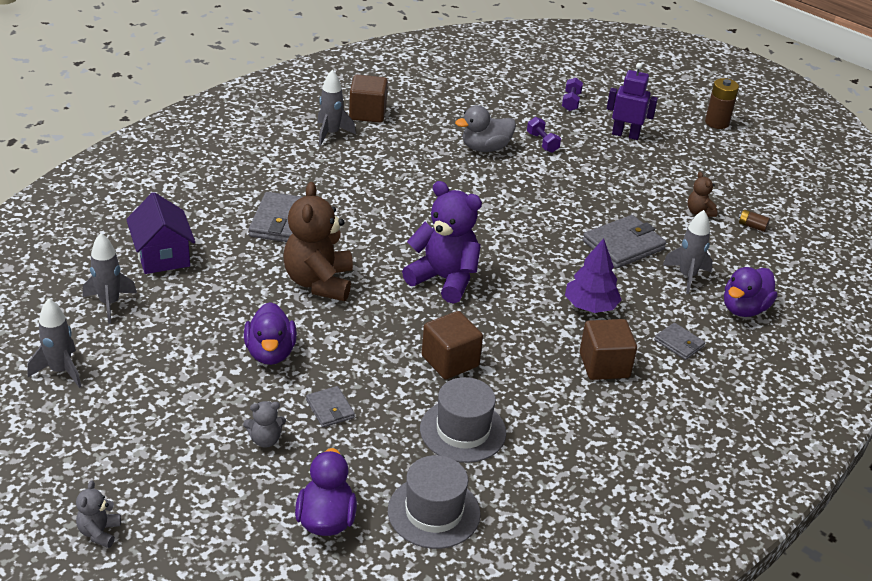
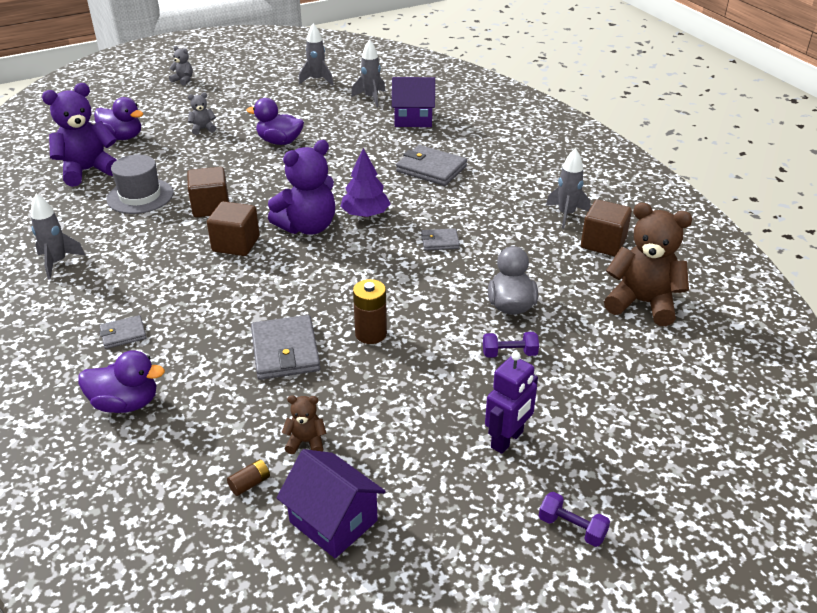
camera: 115 degrees right, 0 degrees up
(265, 440) = (203, 129): grey teddy bear -> grey teddy bear turned 60 degrees clockwise
(319, 282) = (343, 171): brown teddy bear -> brown teddy bear (642, 303)
(330, 409) = (208, 153): grey wallet -> grey wallet (440, 241)
(434, 512) = (88, 171): grey hat -> purple teddy bear
(571, 102) = (606, 413): purple dumbbell -> purple dumbbell (572, 528)
(590, 306) = (214, 296): purple tree -> purple tree (365, 214)
(604, 365) = (139, 279): brown cube -> brown cube (236, 244)
(687, 276) = (205, 380): grey rocket -> grey rocket (57, 262)
(717, 123) = (514, 571): brown battery -> brown battery (371, 334)
(744, 309) = (126, 403): purple duck -> purple duck turned 120 degrees clockwise
(746, 187) = (333, 521): none -> purple house

